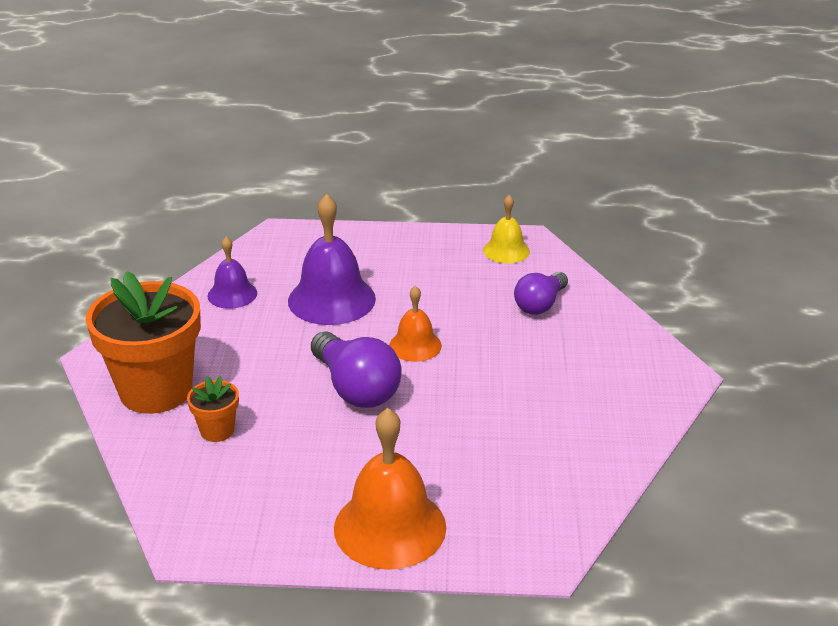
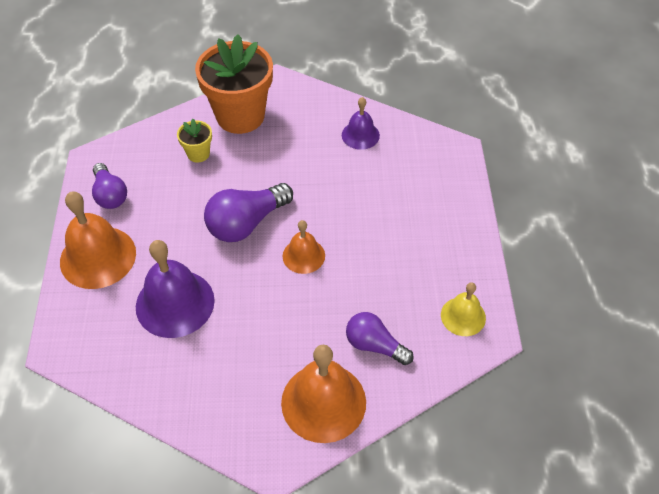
camera: 85 degrees right, 20 degrees up
(217, 431) = (198, 154): orange flower pot -> yellow flower pot
(272, 520) = (110, 195): none -> purple light bulb
(331, 299) = (362, 195): purple bell -> purple bell (175, 303)
(609, 340) = (323, 402): none -> orange bell

